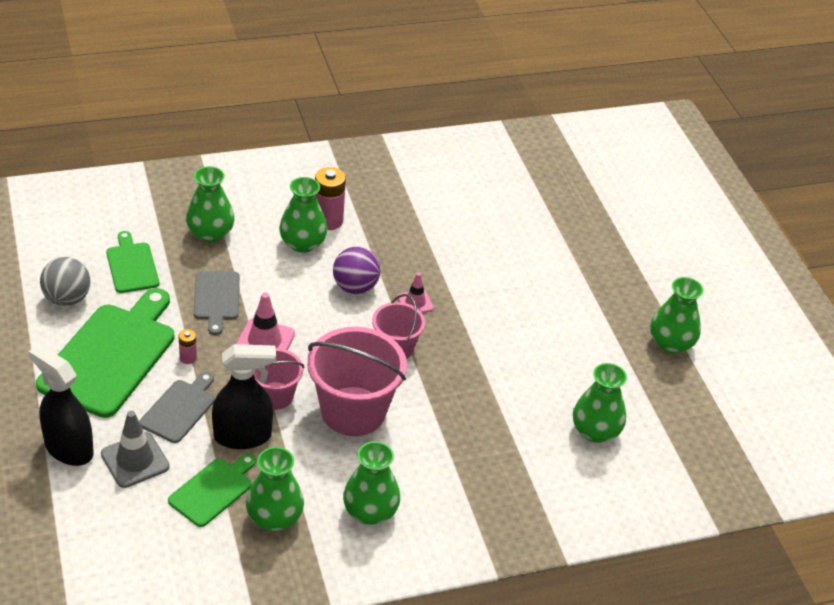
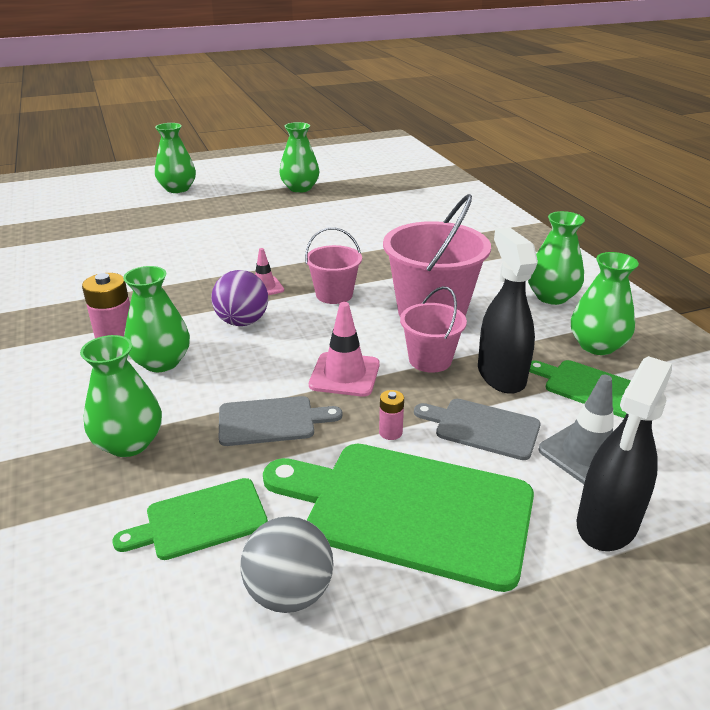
camera: 90 degrees left, 10 degrees down
(595, 431) = (405, 212): green vase -> green vase (177, 189)

